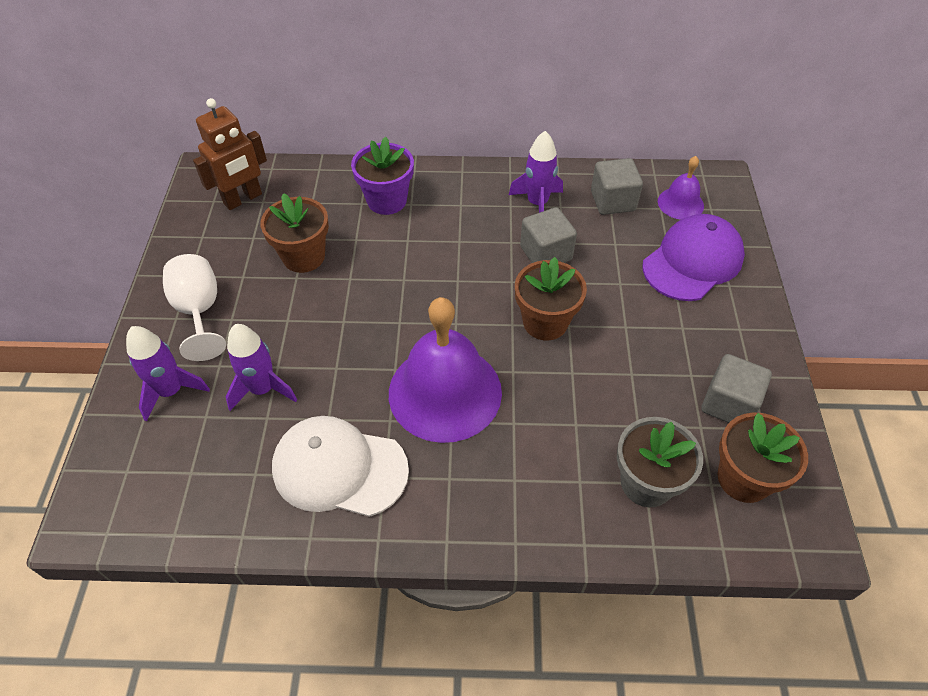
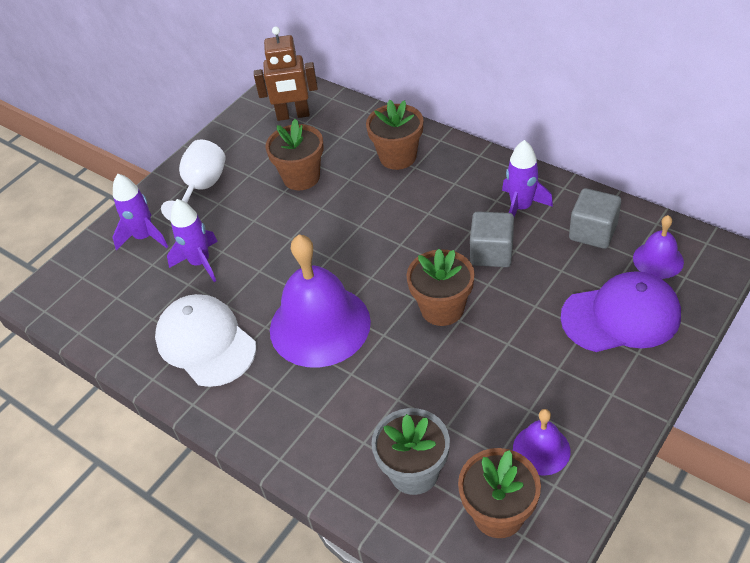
camera: 40 degrees right, 5 degrees down
(387, 200) = (398, 157): purple flower pot -> brown flower pot
(728, 404) = (541, 449): grey cube -> purple bell

